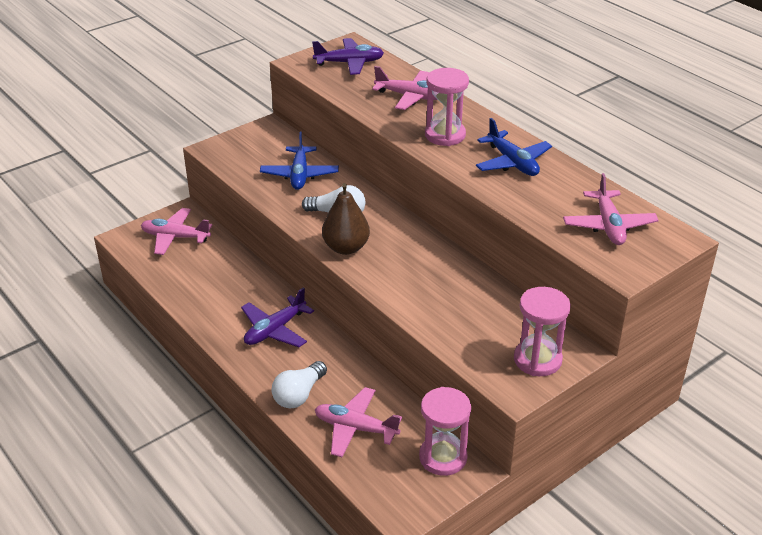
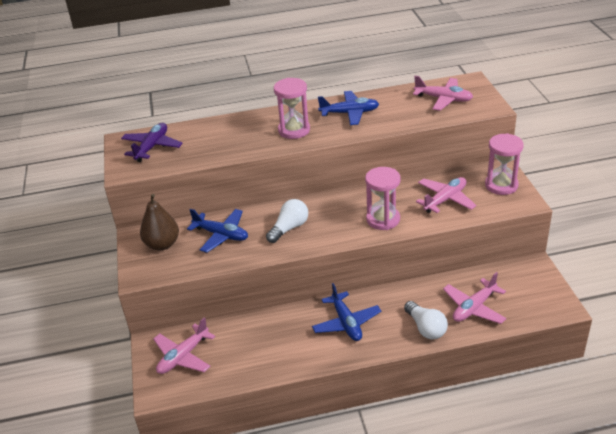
camera: 60 degrees left, 0 degrees up
(275, 330) = (346, 323): purple plane -> blue plane
(346, 248) = (333, 234): brown pear -> brown pear (162, 244)
(410, 97) = (229, 132): pink plane -> pink plane (445, 200)
(443, 457) = (519, 274): pink hourglass -> pink hourglass (383, 219)

